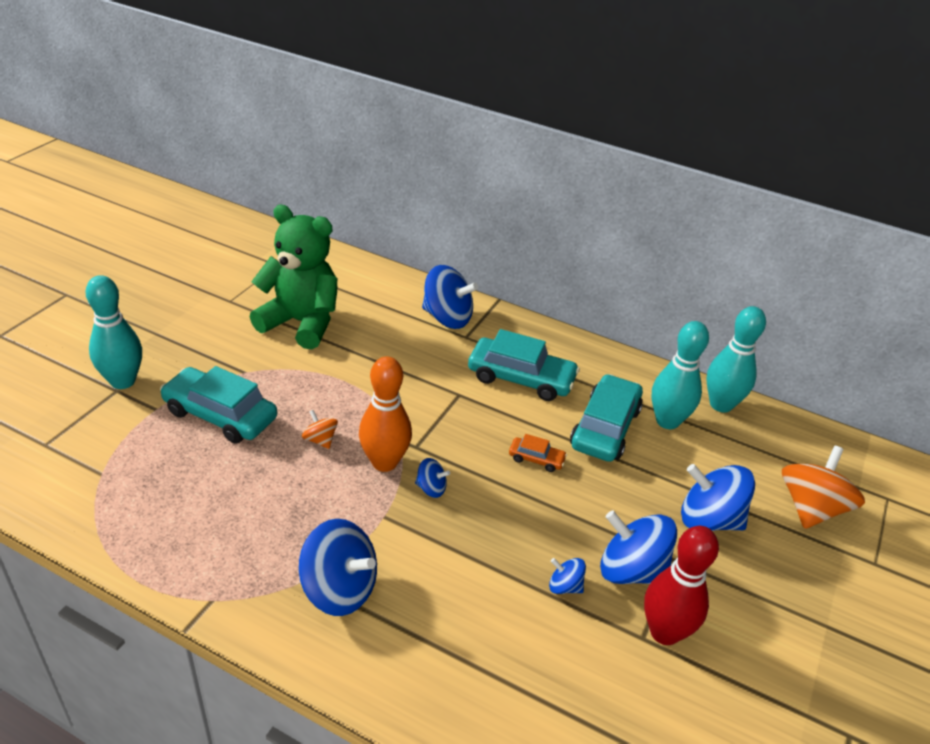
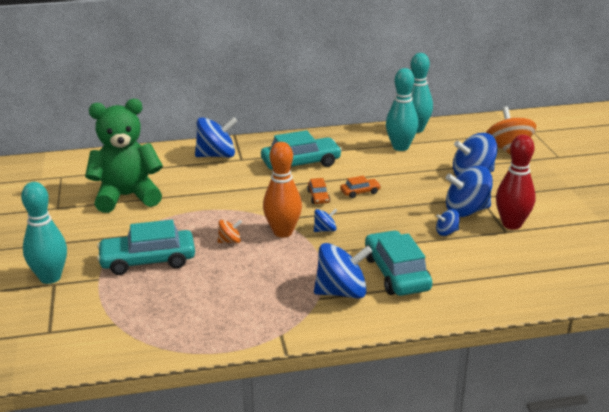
camera: 35 degrees left, 10 degrees down
(320, 440) = (230, 241): orange spinning top -> orange spinning top turned 150 degrees clockwise
(482, 437) = (318, 197): none -> orange car
(605, 428) = (375, 164): turquoise car -> turquoise car (396, 273)

